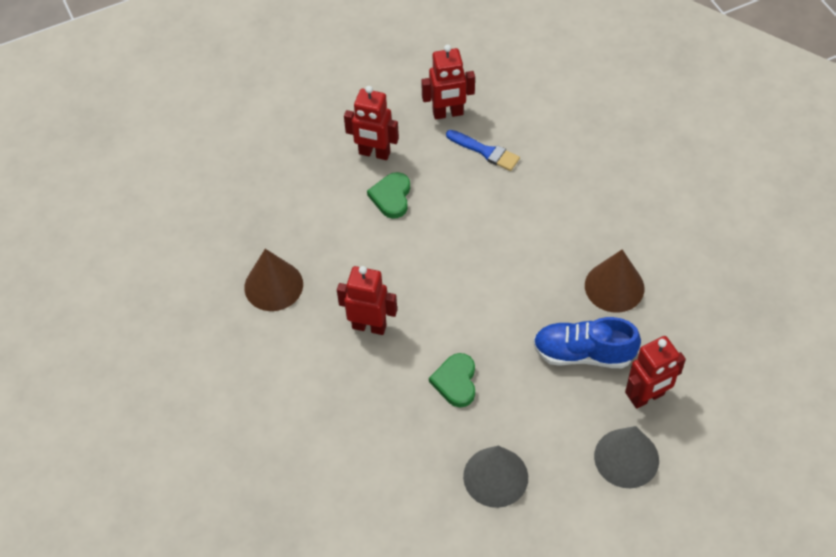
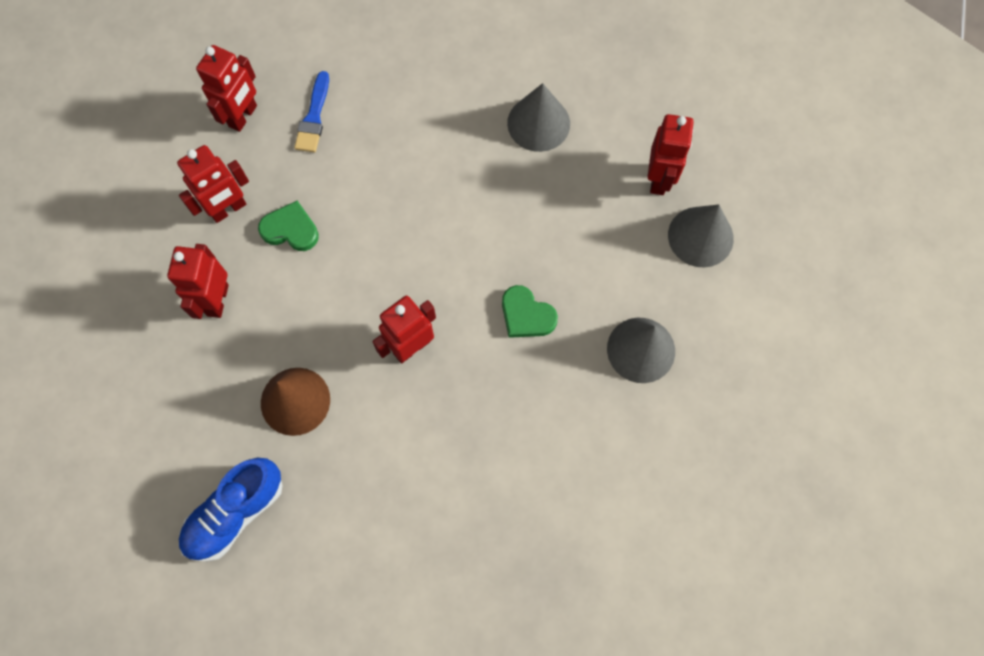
camera: 55 degrees left, 15 degrees up
(306, 193) = (217, 300): none -> red robot
(391, 197) = (290, 229): green heart -> green heart turned 150 degrees clockwise
(485, 151) = (314, 117): blue brush -> blue brush turned 120 degrees clockwise
(583, 353) = (581, 195): blue shoe -> blue shoe (235, 513)
(614, 287) = (538, 123): brown cone -> grey cone

